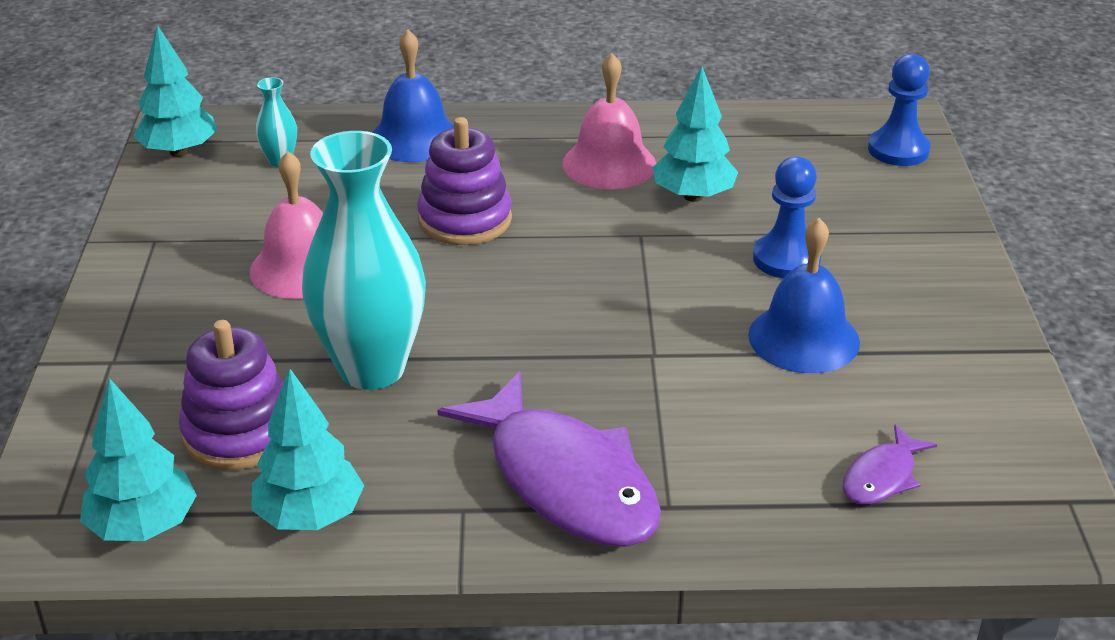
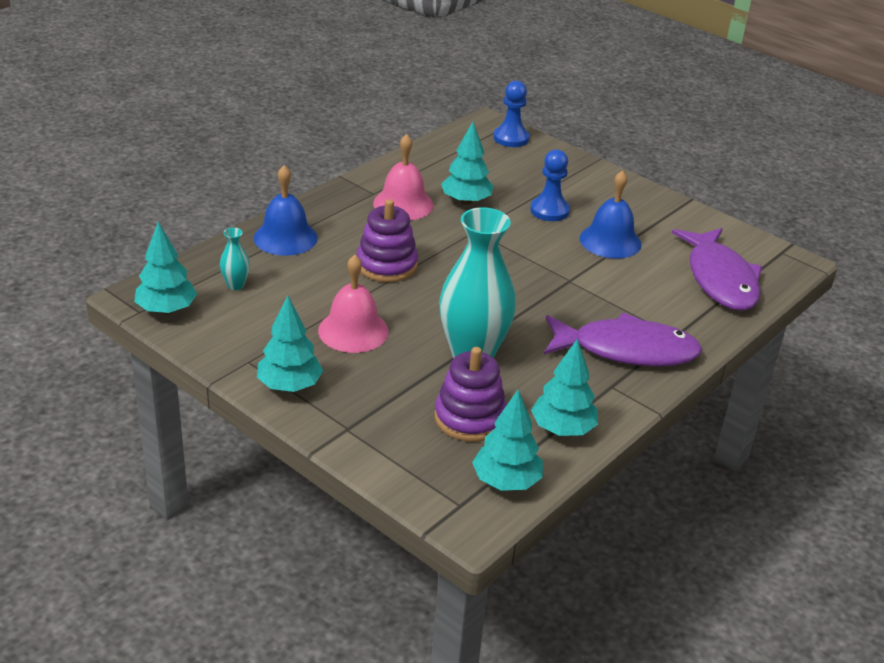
camera: 50 degrees left, 0 degrees up
(142, 286) = (289, 386): none -> turquoise tree
(882, 477) = (720, 279): purple fish -> purple fish, size x2.16

